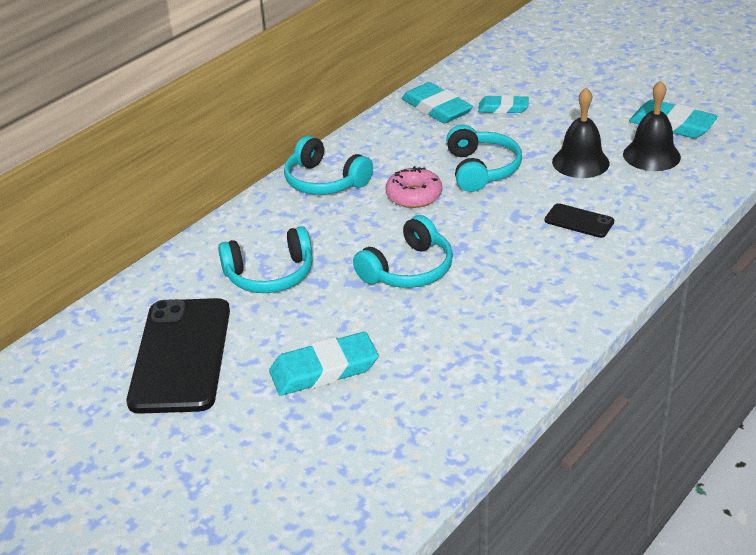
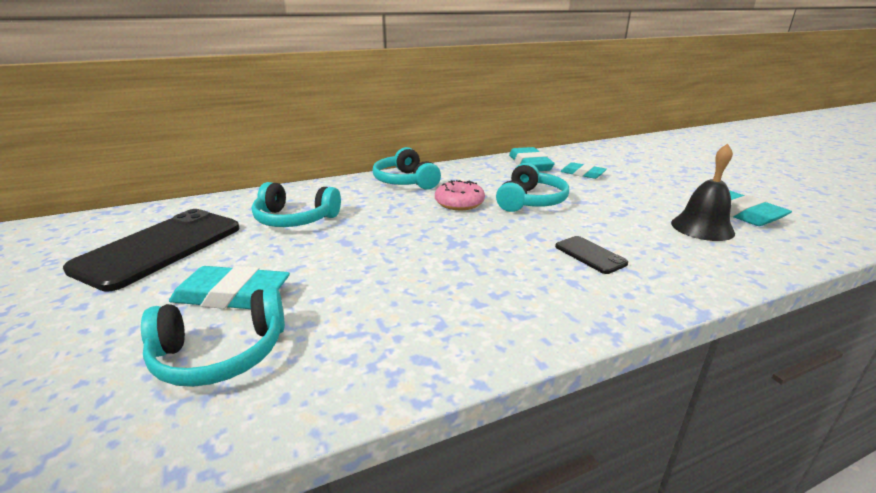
camera: 25 degrees right, 10 degrees down
(408, 269) = (398, 245): turquoise headphones -> turquoise headphones (220, 354)
(580, 162) = (625, 216): black bell -> none

